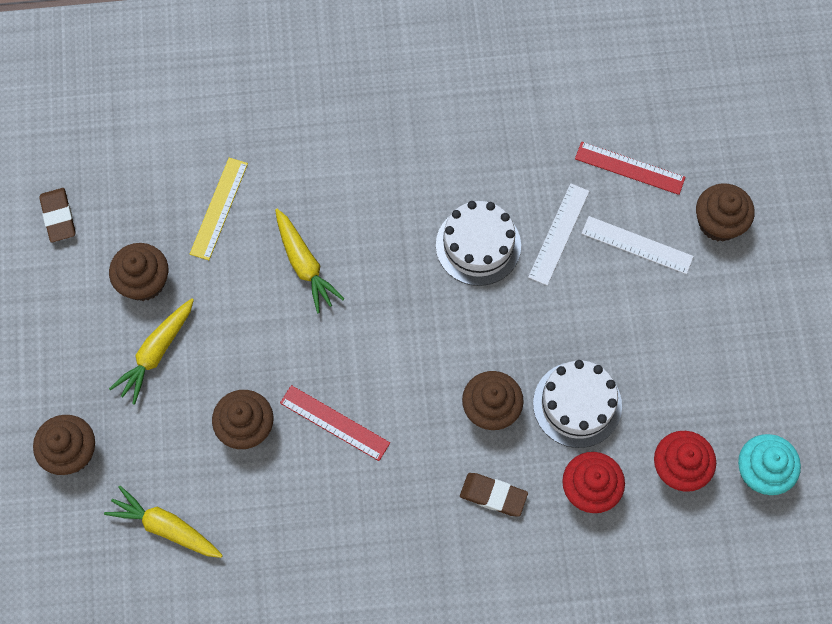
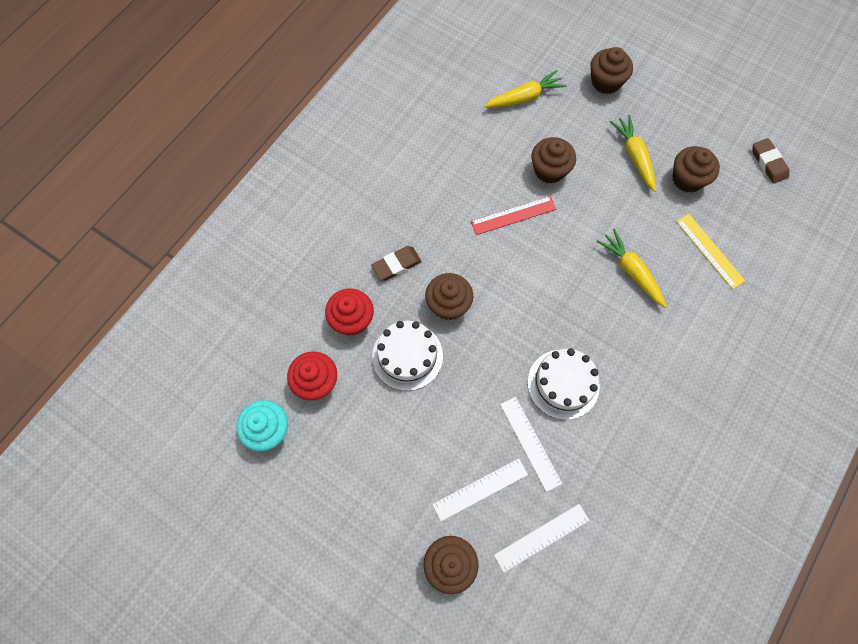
camera: 130 degrees right, 0 degrees up
(58, 217) = (768, 163): brown eraser -> brown eraser turned 45 degrees clockwise
(304, 264) = (631, 271): yellow carrot -> yellow carrot turned 45 degrees clockwise
(629, 168) = (541, 537): red ruler -> white ruler

